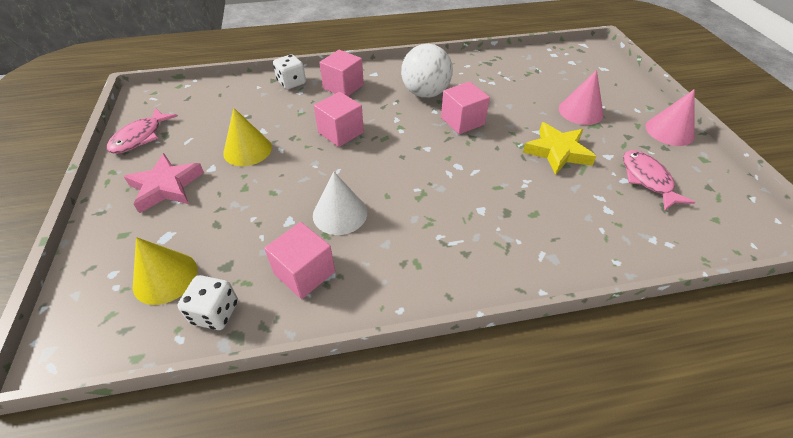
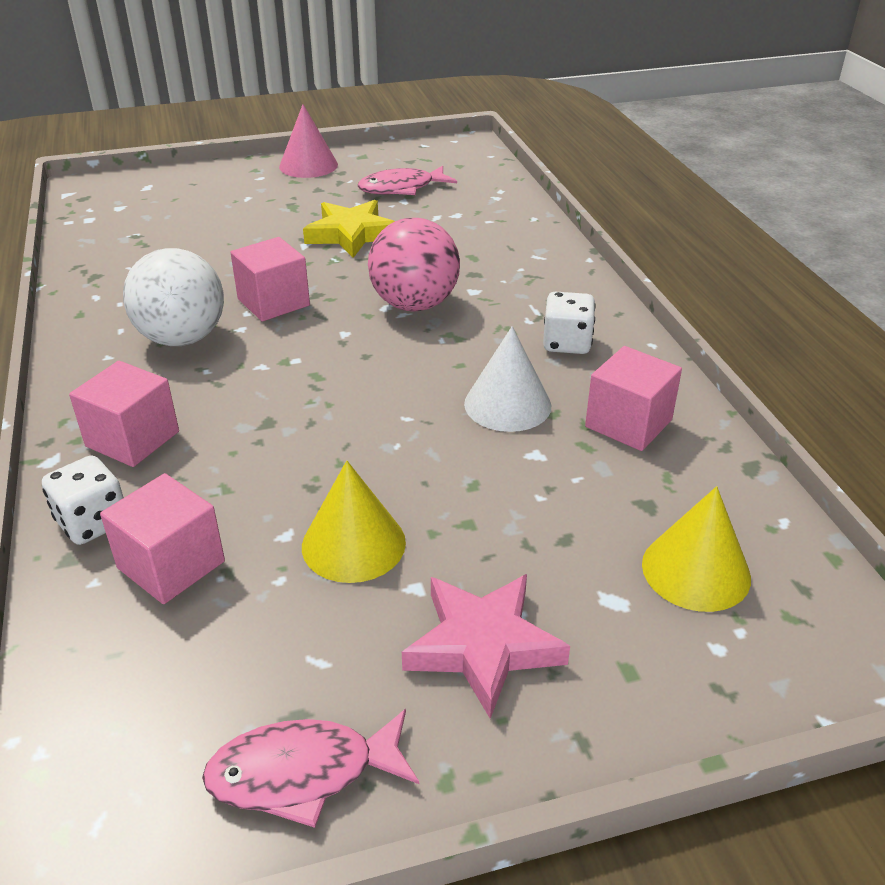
camera: 95 degrees left, 10 degrees down
(140, 137) = (302, 773): pink fish -> pink fish turned 150 degrees clockwise
(215, 313) = (728, 495): white dice -> white dice (566, 343)
(340, 132) = (298, 425): pink cube -> pink cube (171, 564)
(460, 179) = (414, 304): none -> pink ball
(580, 111) = (259, 212): pink cone -> none

